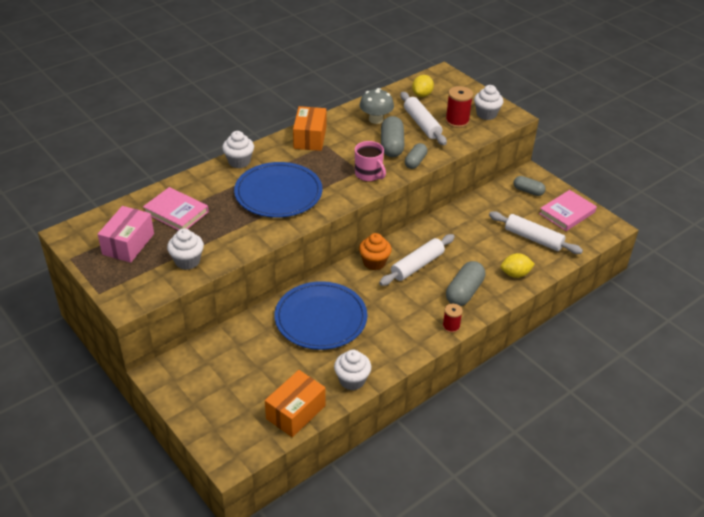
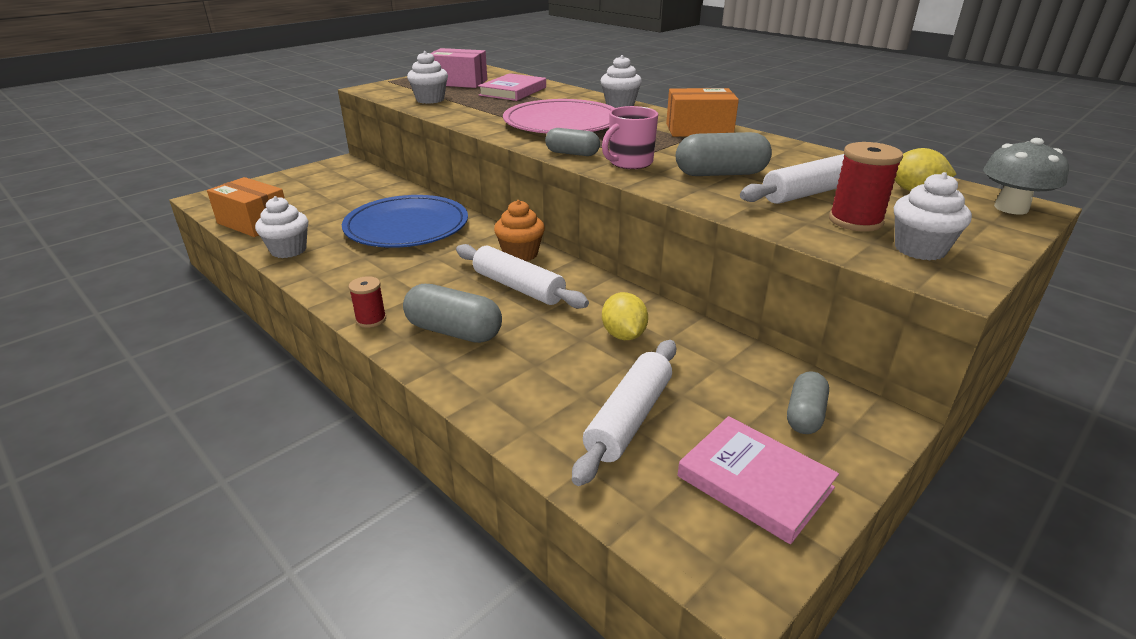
camera: 85 degrees right, 10 degrees down
(278, 193) = (562, 123): blue plate -> pink plate
(376, 119) = (788, 162): grey mushroom -> grey mushroom (1011, 208)
(415, 162) = (686, 190): grey capsule -> grey capsule (572, 153)
(515, 274) = (507, 390): yellow lemon -> yellow lemon (623, 335)

